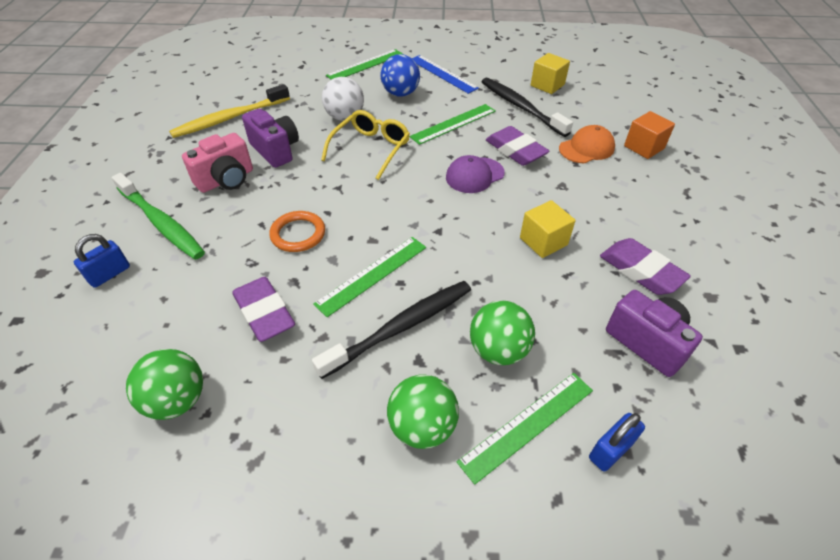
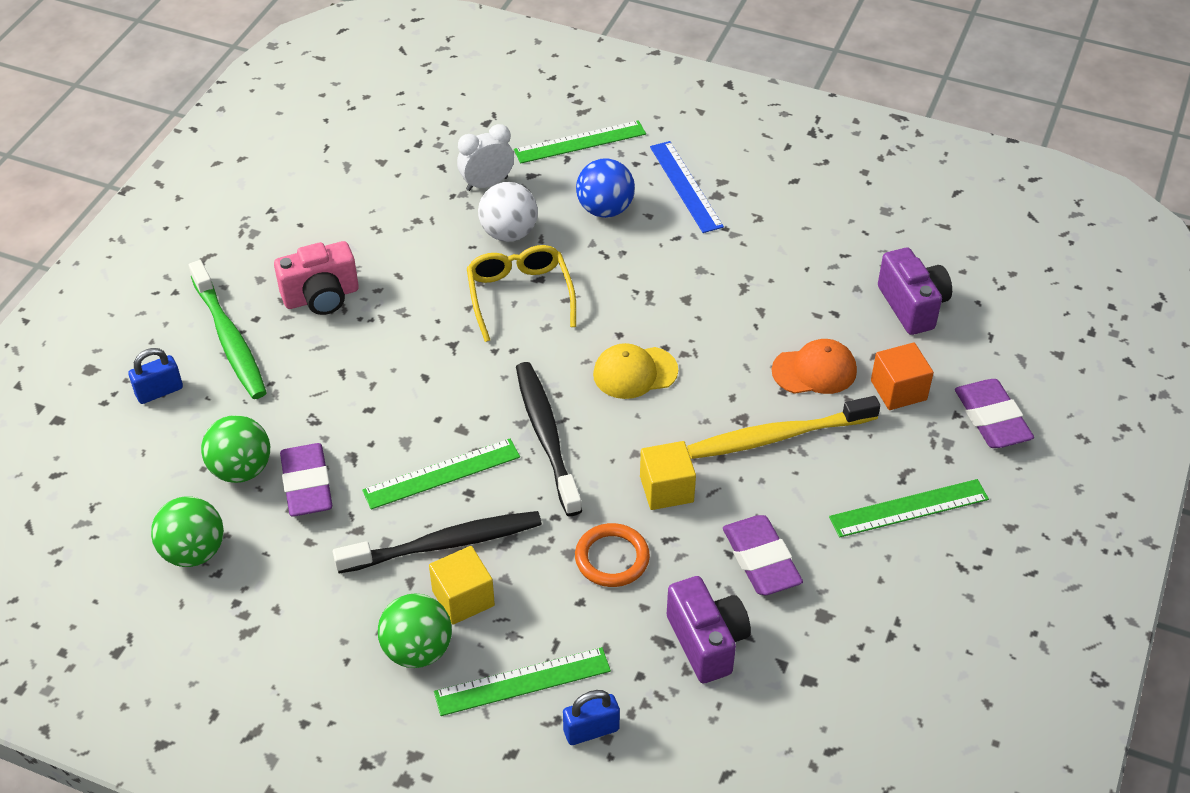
camera: 20 degrees right, 0 degrees up
(230, 118) = (356, 197): yellow toothbrush -> yellow toothbrush (777, 436)
(275, 150) = (397, 266): purple camera -> purple camera (912, 306)
(298, 234) = (379, 397): orange ring -> orange ring (612, 558)
(317, 95) = (487, 184): none -> white clock
(371, 149) = (519, 295): yellow glasses -> yellow glasses turned 60 degrees counterclockwise
(453, 124) = (652, 282): green ruler -> green ruler (909, 508)
(474, 175) = (635, 372): purple cap -> yellow cap
(498, 350) = (536, 600): green ball -> green ball (241, 469)
(515, 151) = (712, 348): purple eraser -> purple eraser (991, 419)
(521, 107) = (766, 276): black toothbrush -> black toothbrush (546, 436)
(547, 85) = (831, 246): yellow cube -> yellow cube (463, 598)

